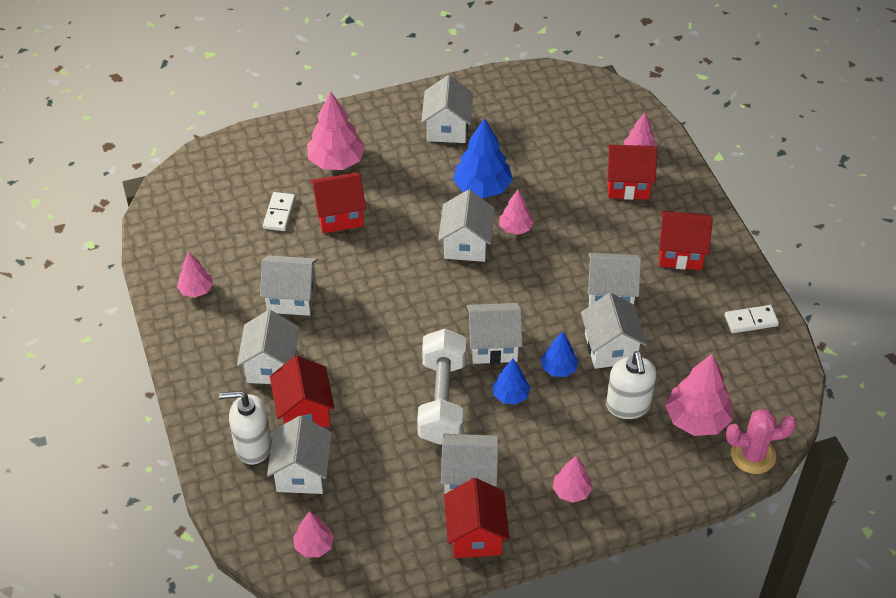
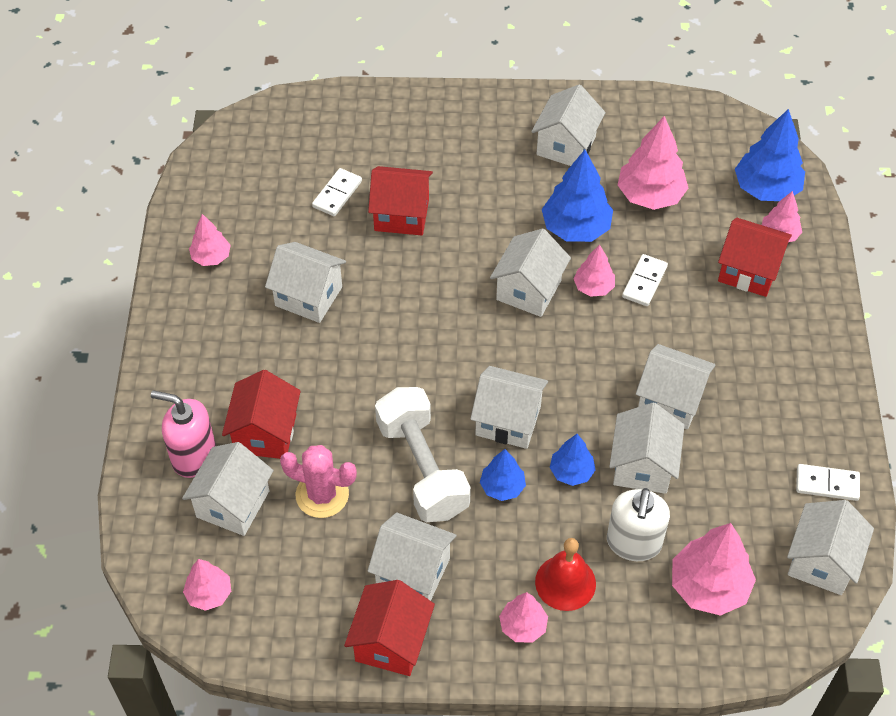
camera: 20 degrees right, 5 degrees up
(253, 446) = (193, 456): white soap dispenser -> pink soap dispenser
(271, 366) = (253, 369): white house -> white house (821, 561)
(336, 161) = (425, 151): pink tree -> pink tree (650, 195)
(442, 400) = (422, 468): white dumbbell -> white dumbbell turned 45 degrees counterclockwise
(553, 213) = (644, 282): none -> white domino
(589, 450) = (565, 582): none -> red bell
(615, 120) = (766, 189): none -> blue tree
(680, 253) = (776, 373): red house -> none
(753, 455) = (758, 653): pink cactus -> pink cactus (322, 495)

